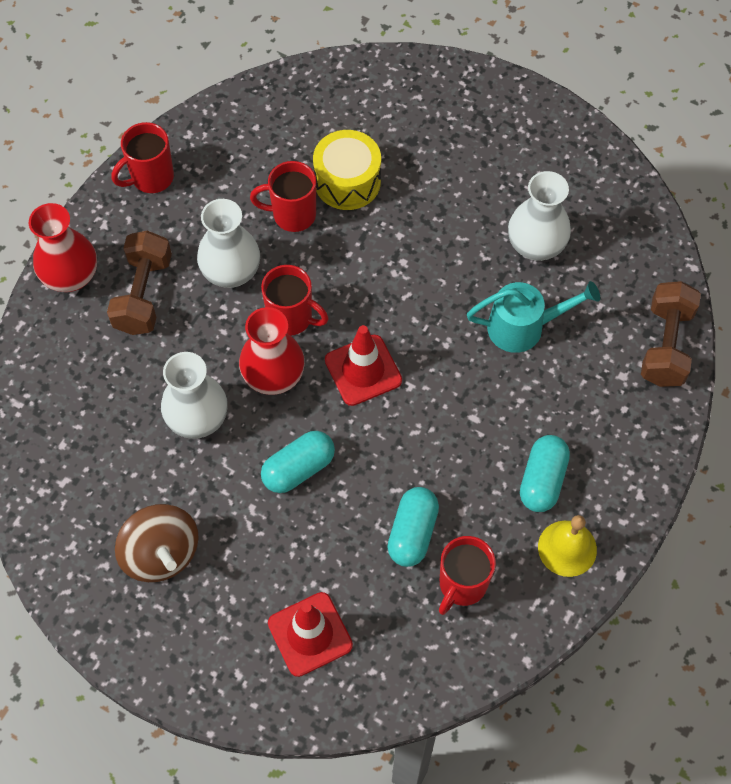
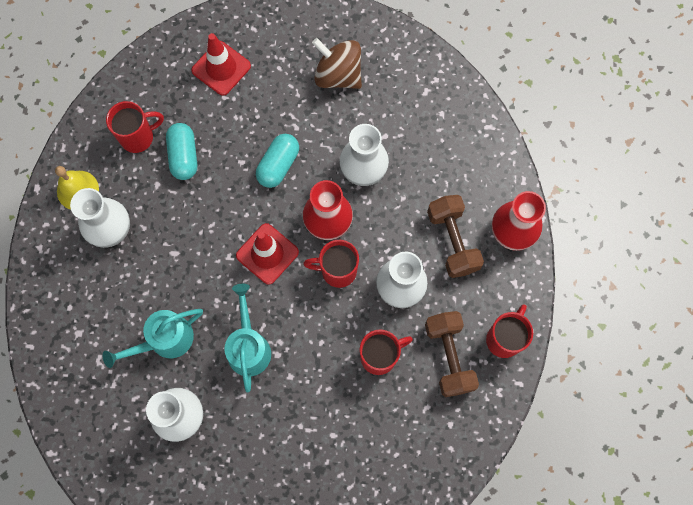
camera: 155 degrees right, 10 degrees up
(347, 181) = (352, 406): yellow drum -> none
(431, 282) = (248, 346): none -> turquoise watering can
(462, 585) = (138, 137): red mug -> red mug turned 60 degrees clockwise
(542, 480) = (110, 229): turquoise capsule -> white vase
(665, 345) = (53, 373): brown dumbbell -> brown dumbbell (449, 356)

